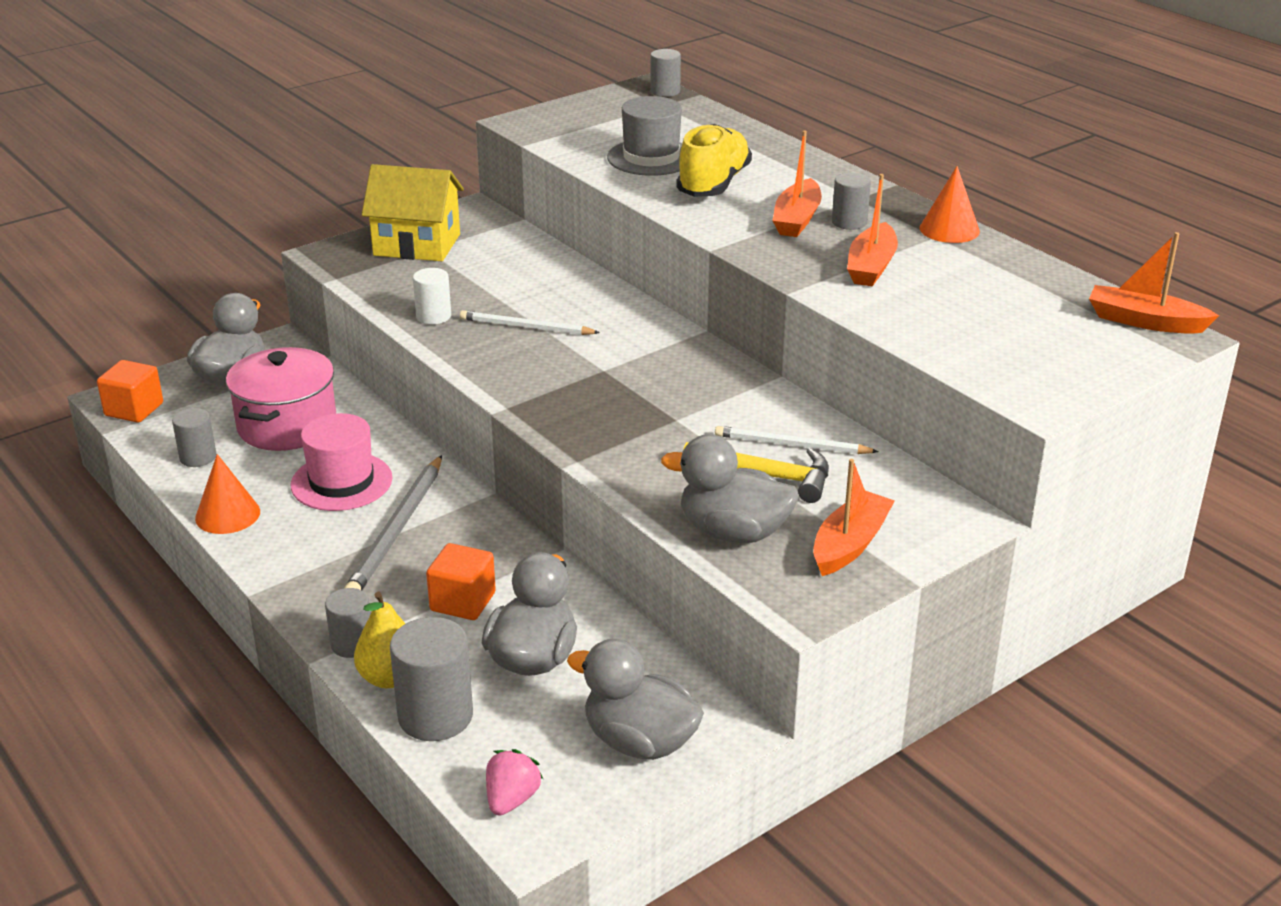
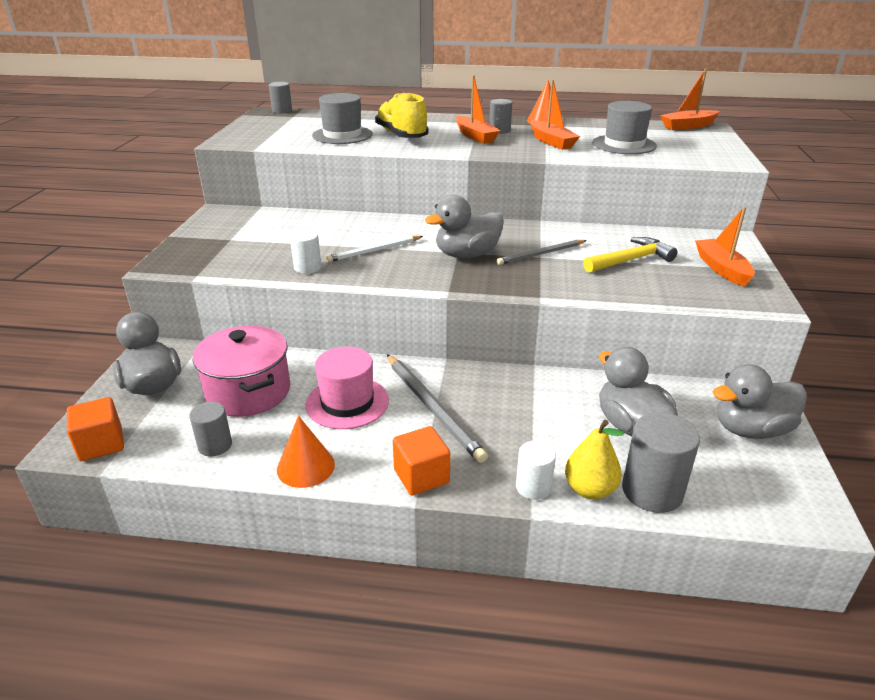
camera: 45 degrees left, 0 degrees up
(352, 644) = (533, 487): grey cylinder -> white cylinder
(417, 245) = (219, 239): yellow house -> none
(463, 602) = (542, 422): orange cube -> orange cube (421, 476)
(511, 799) = (770, 503): pink strawberry -> none
(682, 417) = (541, 254): none -> grey pencil
(733, 532) = (674, 289): grey duck -> grey duck (467, 255)
(791, 445) = (609, 243): white pencil -> none
(957, 311) = (624, 144): none -> grey hat

